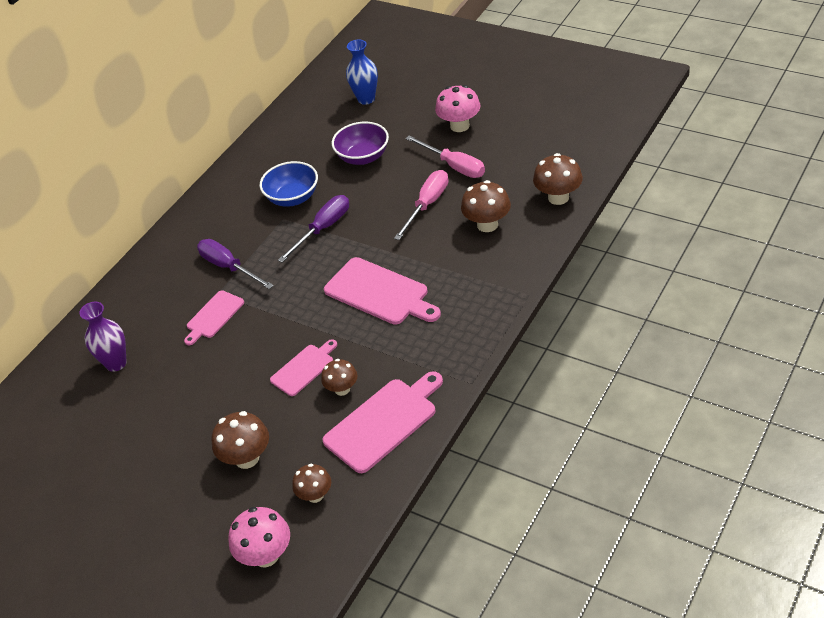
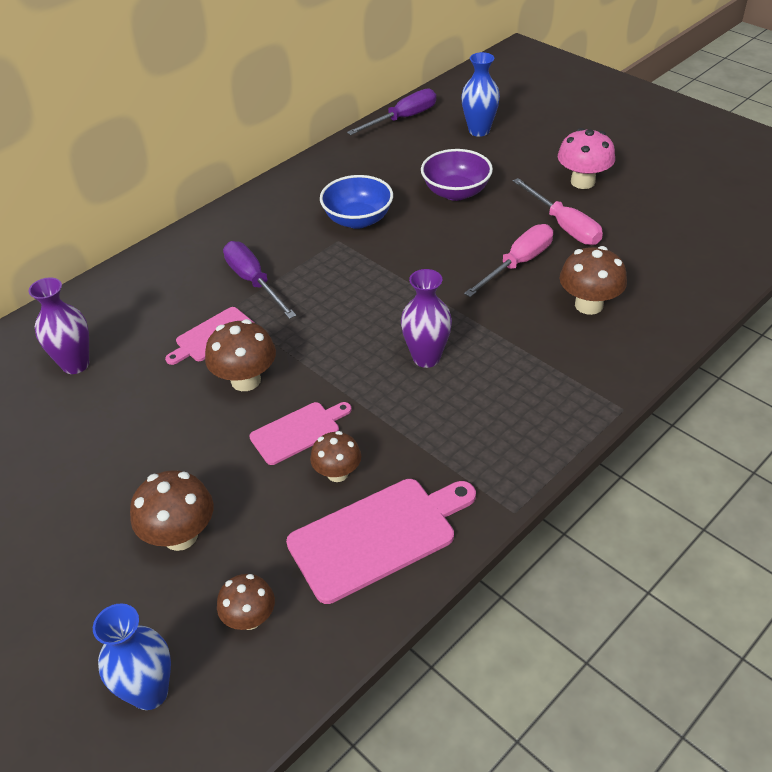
camera: 10 degrees right, 0 degrees up
(266, 555) = (150, 692): pink mushroom -> blue vase
(323, 229) = (381, 263): purple screwdriver -> purple screwdriver (403, 119)
(380, 293) = (426, 358): pink cutting board -> purple vase
(558, 197) = (690, 292): brown mushroom -> brown mushroom (246, 380)

